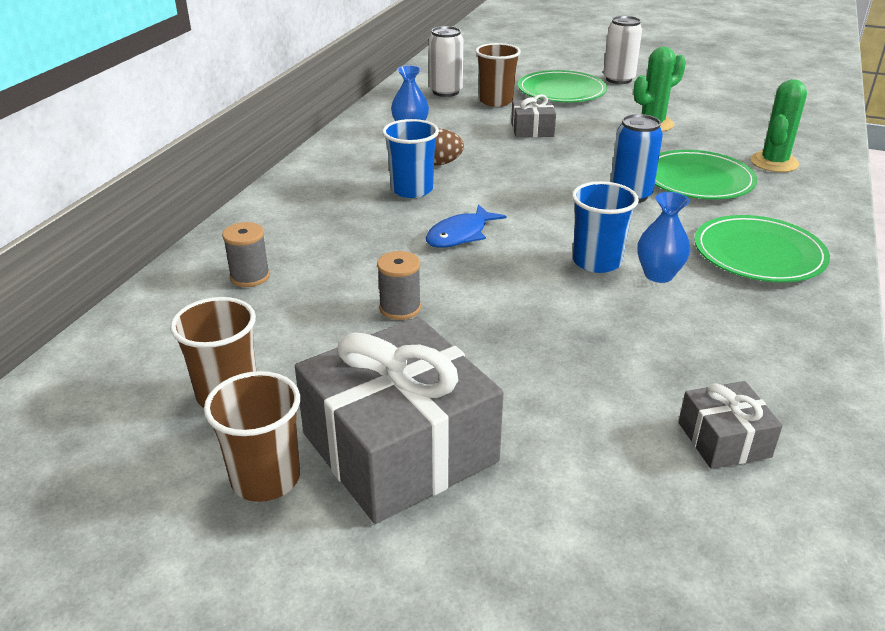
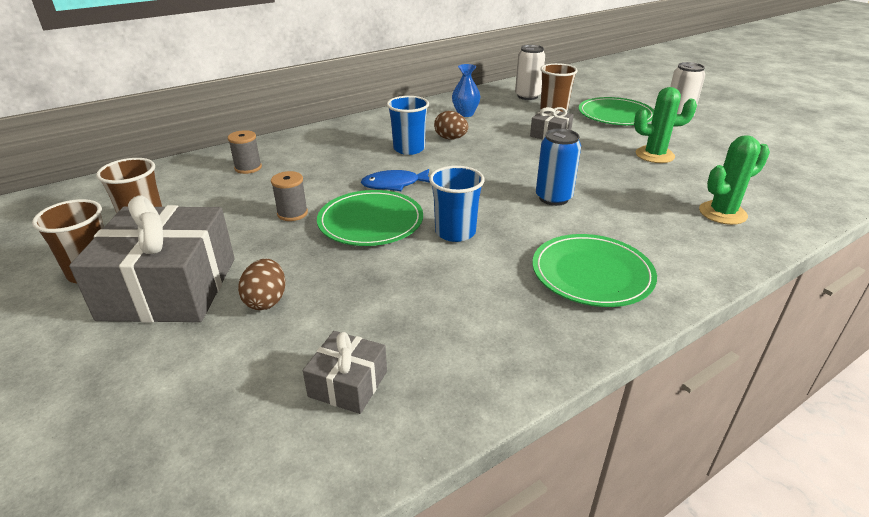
camera: 35 degrees right, 0 degrees up
(528, 408) = (266, 301): none -> brown egg
(658, 275) = (485, 257): blue vase -> none
(698, 179) = (628, 204): green plate -> green plate (370, 221)

